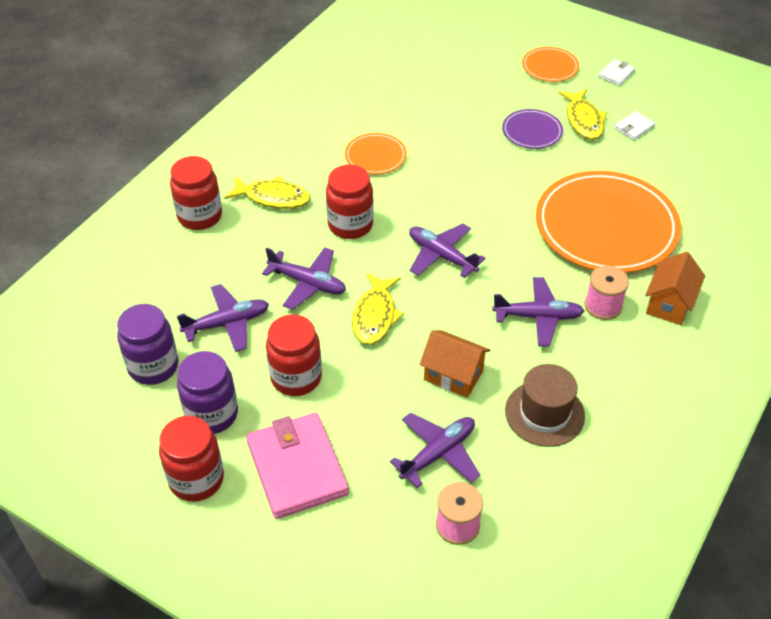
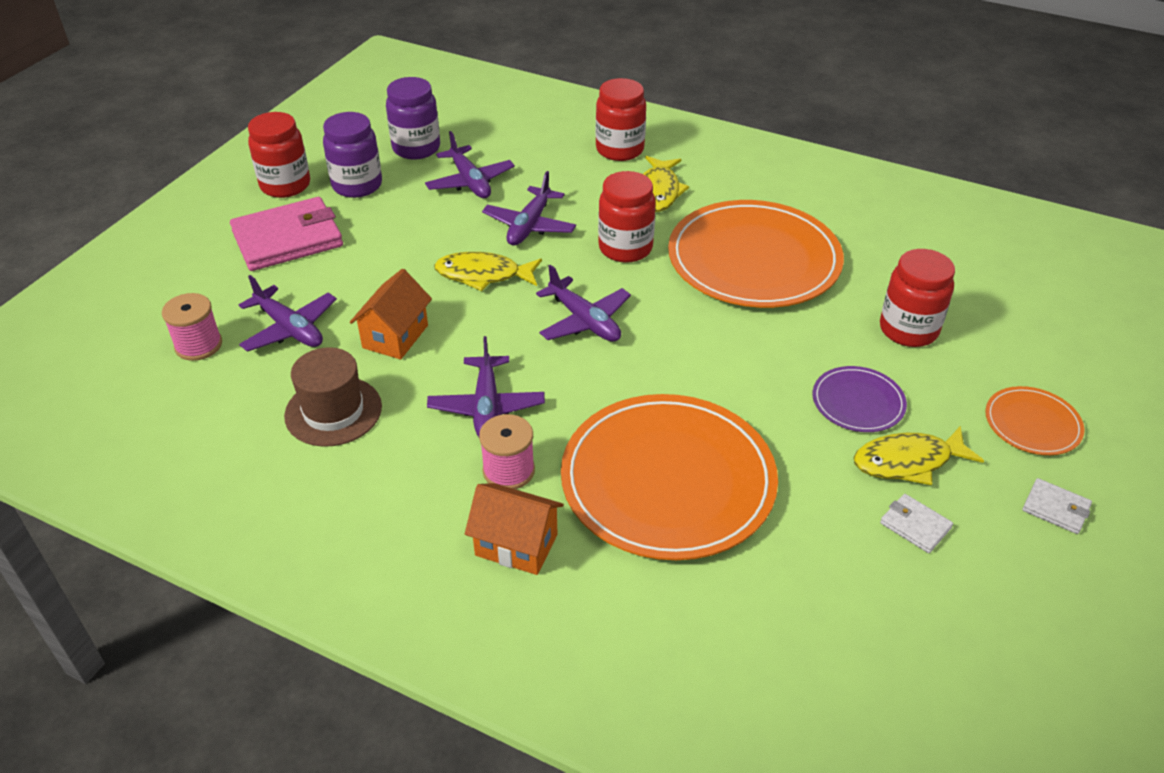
camera: 85 degrees right, 5 degrees down
(296, 377) = (398, 229): red jar -> red jar (908, 330)
(375, 156) = (754, 259): orange plate -> orange plate, size x2.16
(441, 256) = (584, 321): purple plane -> purple plane turned 105 degrees clockwise

